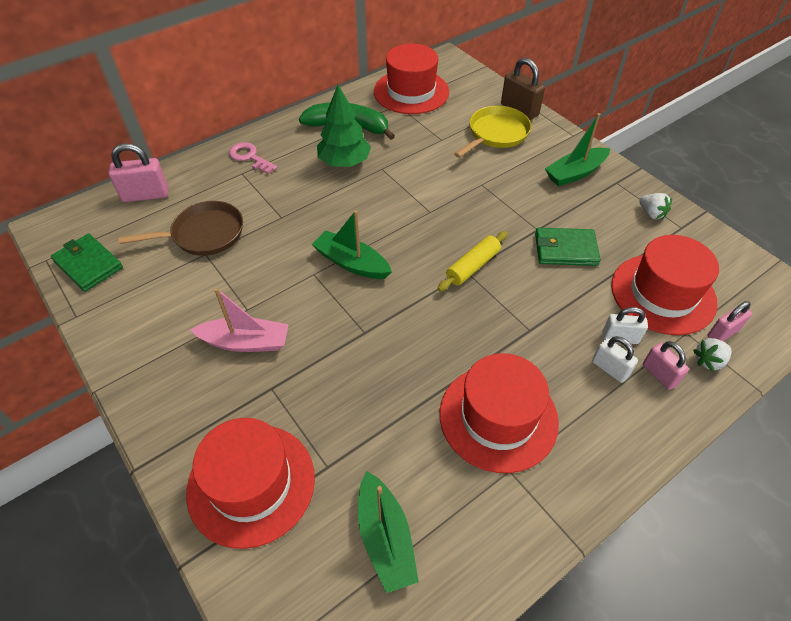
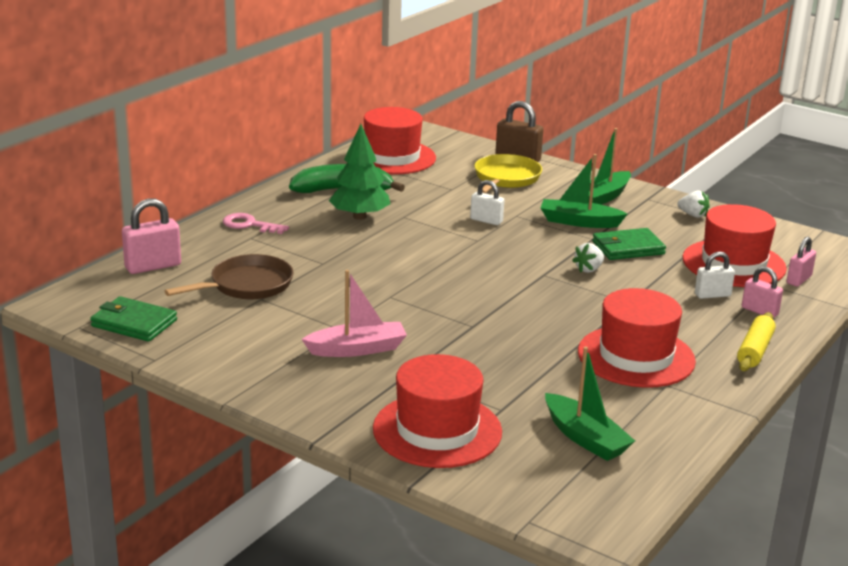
camera: 20 degrees left, 25 degrees down
(352, 263) = (424, 284): green boat -> green boat (579, 222)
(472, 266) = (547, 270): yellow rolling pin -> yellow rolling pin (755, 350)
(609, 369) = (715, 314): white padlock -> white padlock (486, 220)
(708, 361) = (796, 297): white strawberry -> white strawberry (589, 269)

